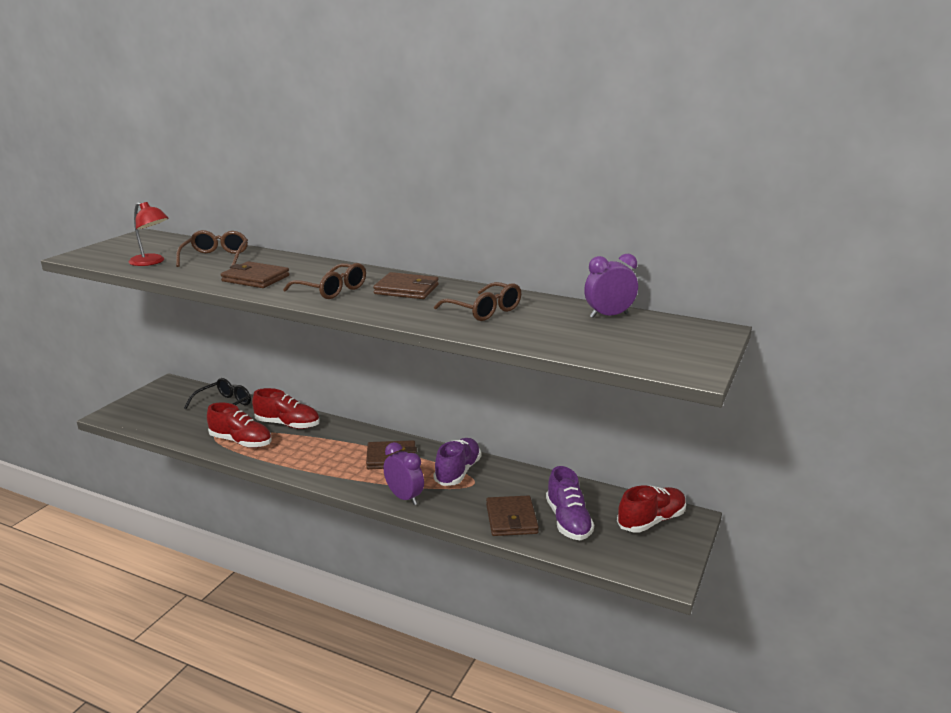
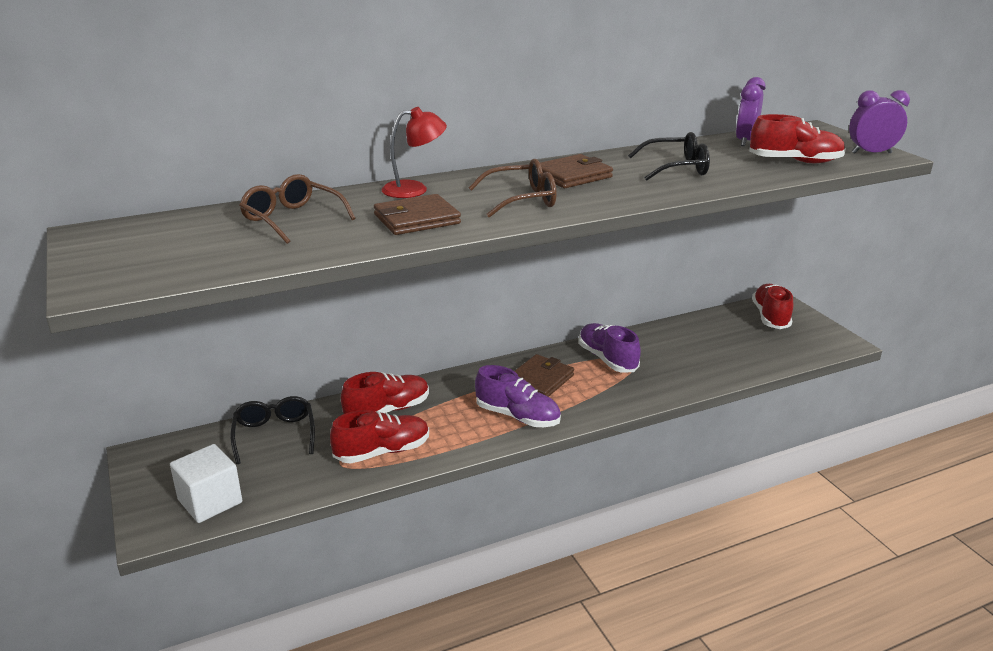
camera: 50 degrees left, 5 degrees up
(145, 417) = (210, 501): none -> white cube
(151, 262) = (233, 253): red lamp -> red lamp (414, 189)
(404, 497) = (619, 400): purple clock -> purple clock (871, 153)
(484, 311) = (676, 168): brown glasses -> black glasses
(511, 519) = (709, 367): brown wallet -> none
(568, 521) = (737, 346): purple shoe -> purple shoe (517, 416)
(588, 342) = (794, 161): none -> red shoe

